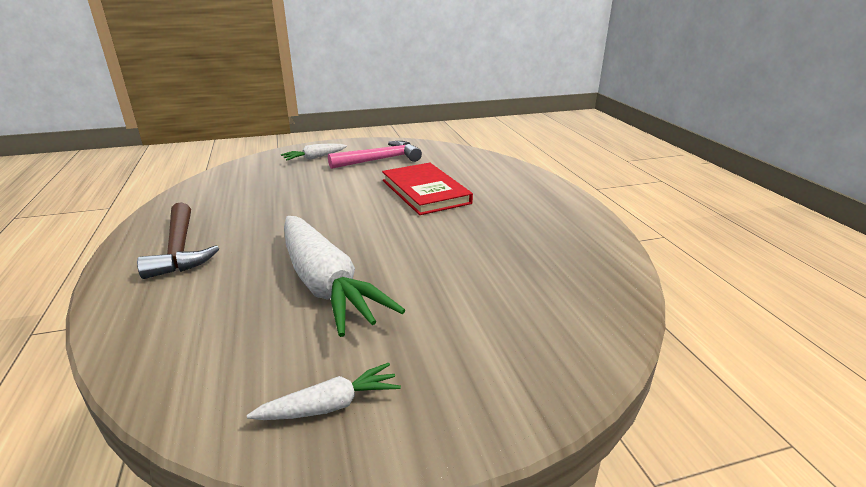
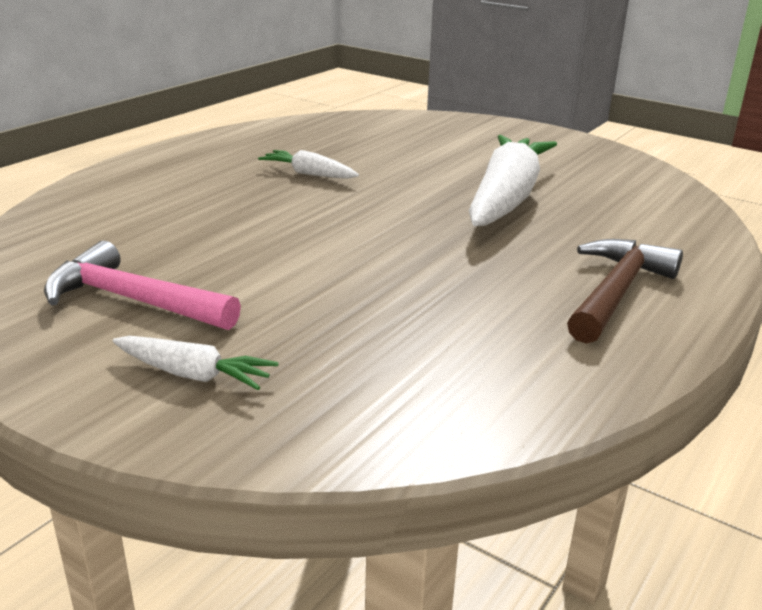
camera: 130 degrees left, 0 degrees up
(330, 406) = (586, 156): white carrot -> white carrot (309, 174)
(425, 192) = (236, 223): red book -> none

